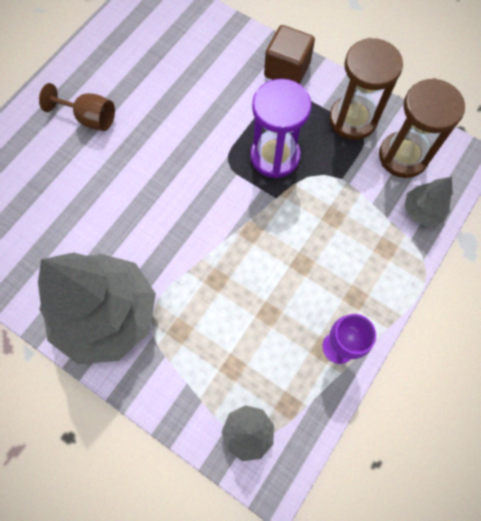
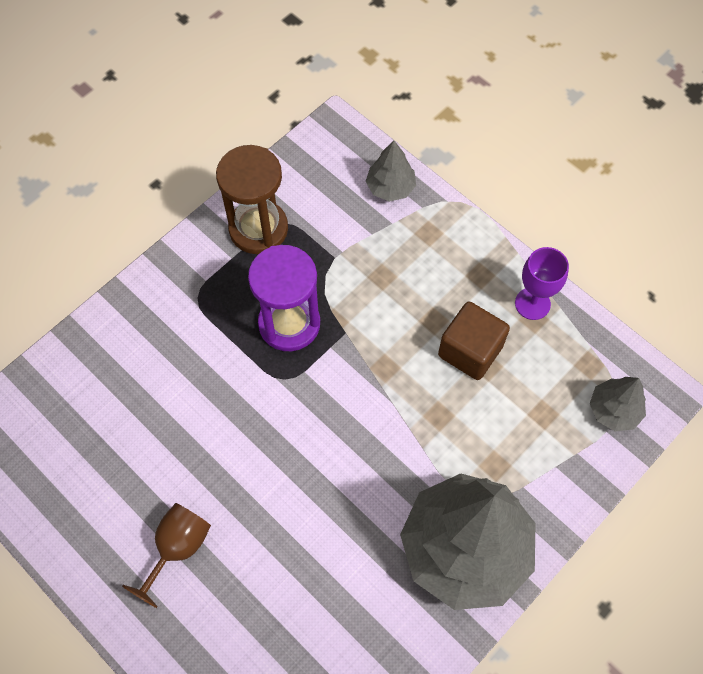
camera: 80 degrees left, 5 degrees down
(287, 70) = (167, 286): brown cube -> brown cube (470, 351)
(403, 156) = (319, 189): brown hourglass -> none

